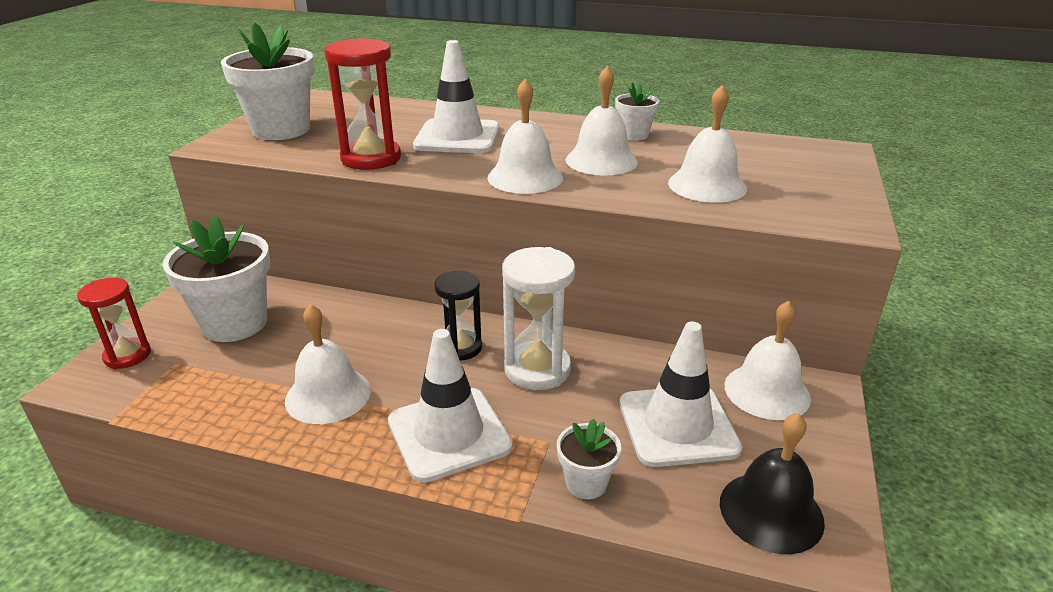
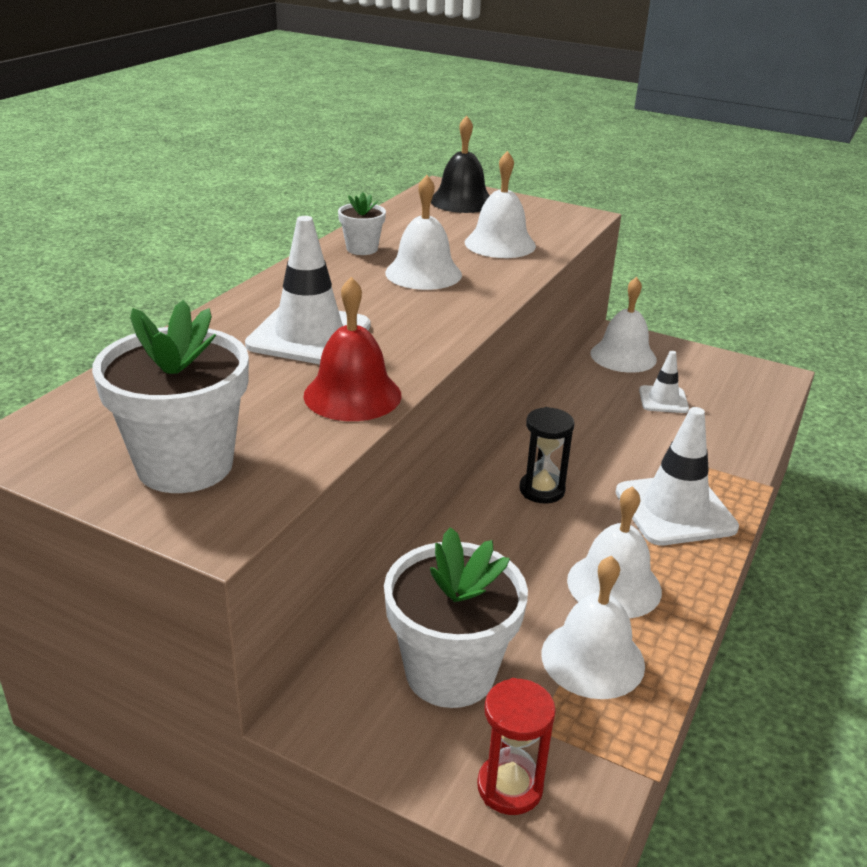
camera: 80 degrees left, 0 degrees up
(371, 158) = (352, 395): red hourglass -> red bell
(525, 177) = (451, 313): white bell -> white bell (592, 659)
(537, 369) = (584, 451): white hourglass -> none
(586, 483) = (729, 450): white flower pot -> none
(677, 426) = (663, 400): white traffic cone -> white traffic cone, size x0.55
(771, 511) = (748, 386): black bell -> black bell (462, 201)

